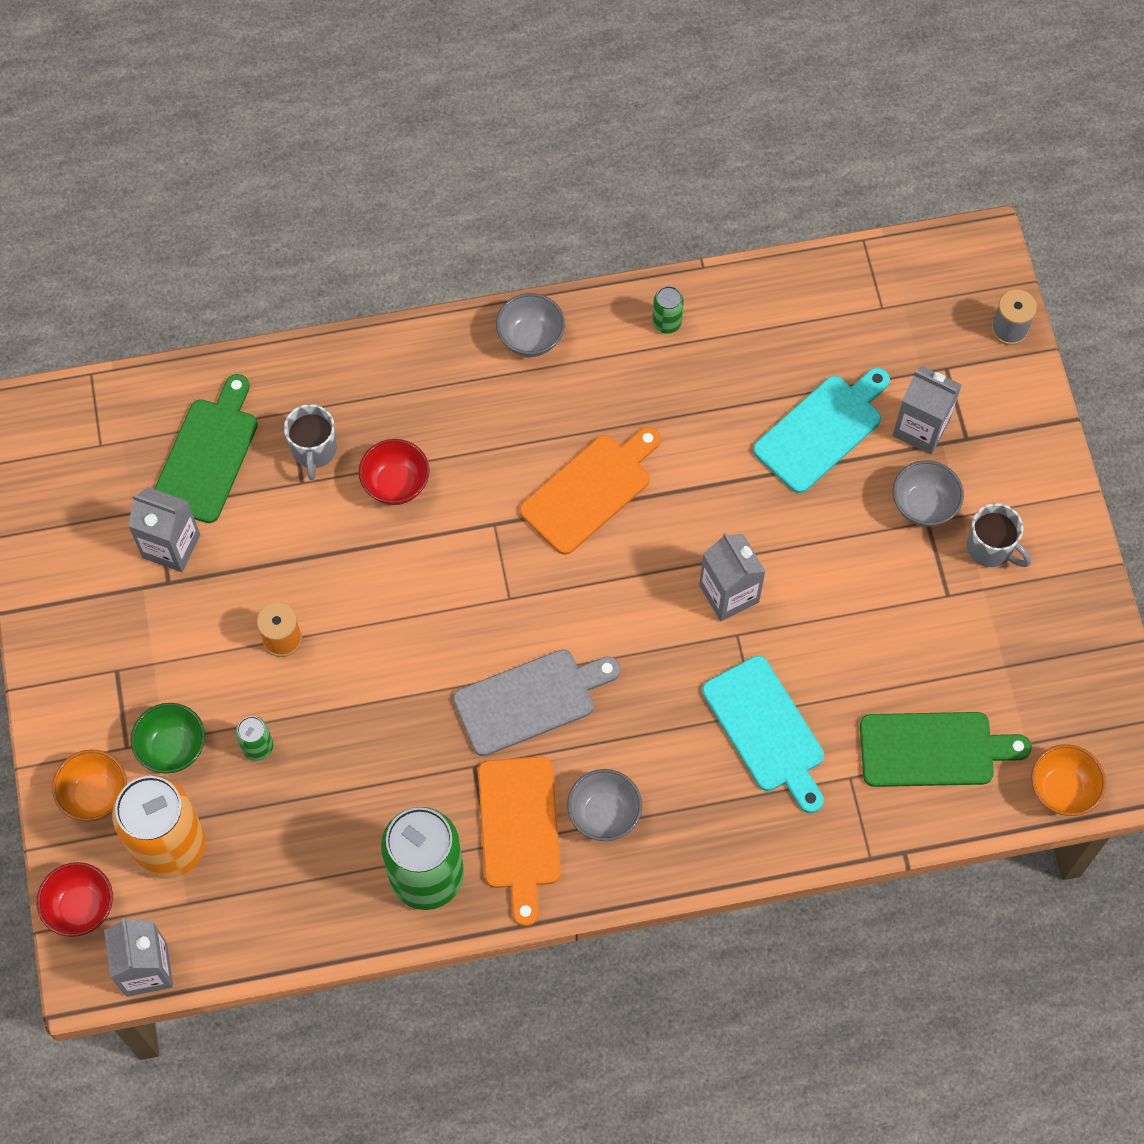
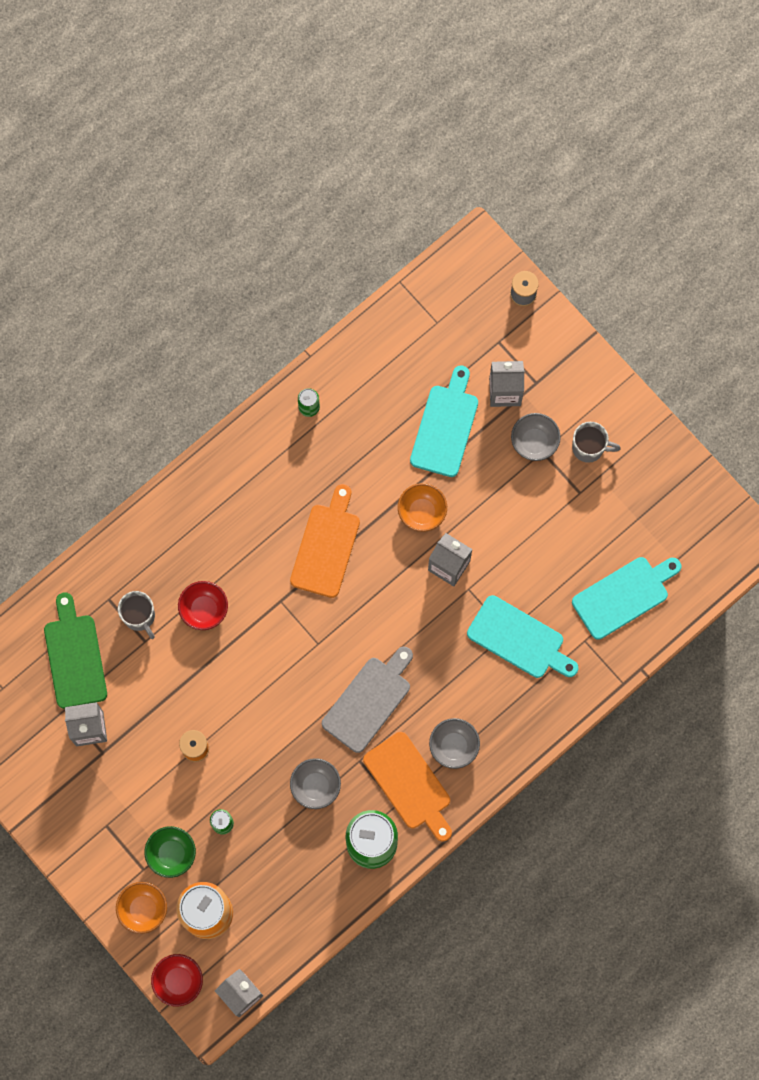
camera: 30 degrees left, 10 degrees up
(531, 338) = (230, 465): grey bowl -> grey bowl (315, 786)
(933, 749) = (623, 595): green cutting board -> turquoise cutting board
(1062, 790) = (711, 578): orange bowl -> orange bowl (422, 512)

